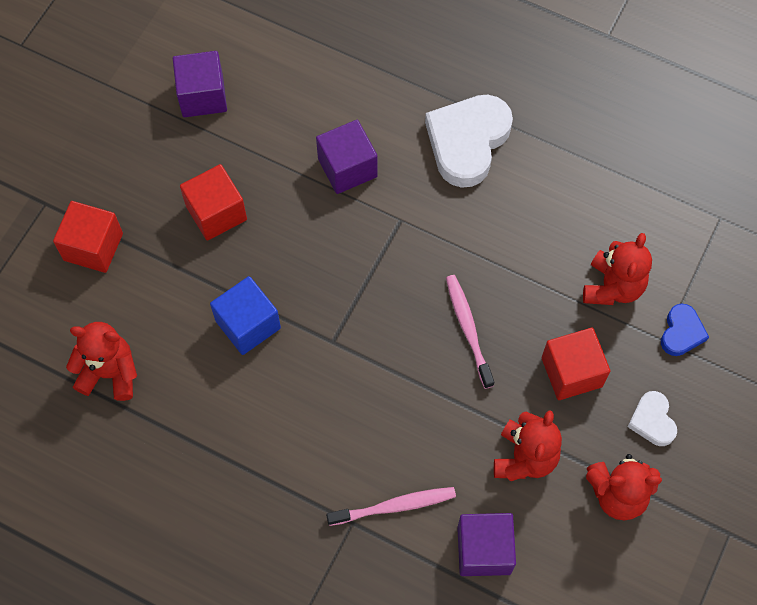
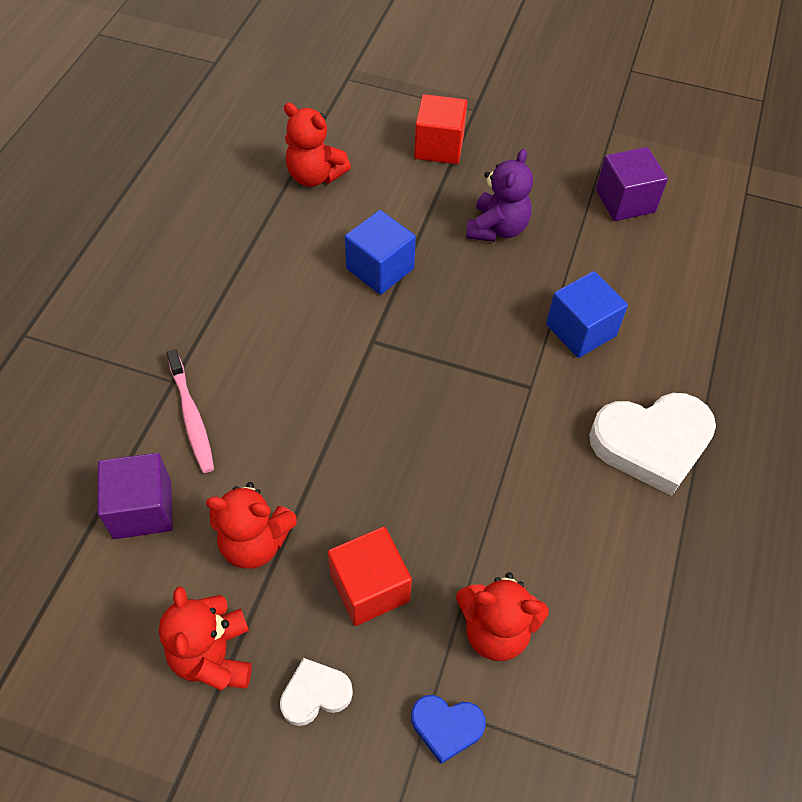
camera: 80 degrees right, 10 degrees down
(110, 373) = (315, 176): red teddy bear -> red teddy bear turned 120 degrees clockwise
(216, 213) = (497, 228): red cube -> purple teddy bear
(347, 168) = (581, 330): purple cube -> blue cube
(467, 142) = (651, 443): white heart -> white heart turned 150 degrees clockwise
(468, 329) = (408, 467): pink toothbrush -> none

